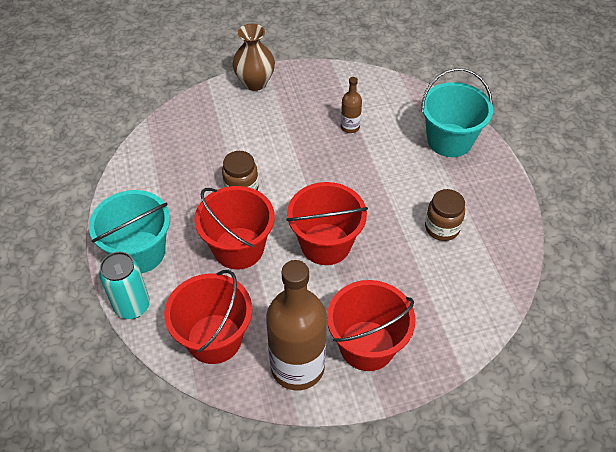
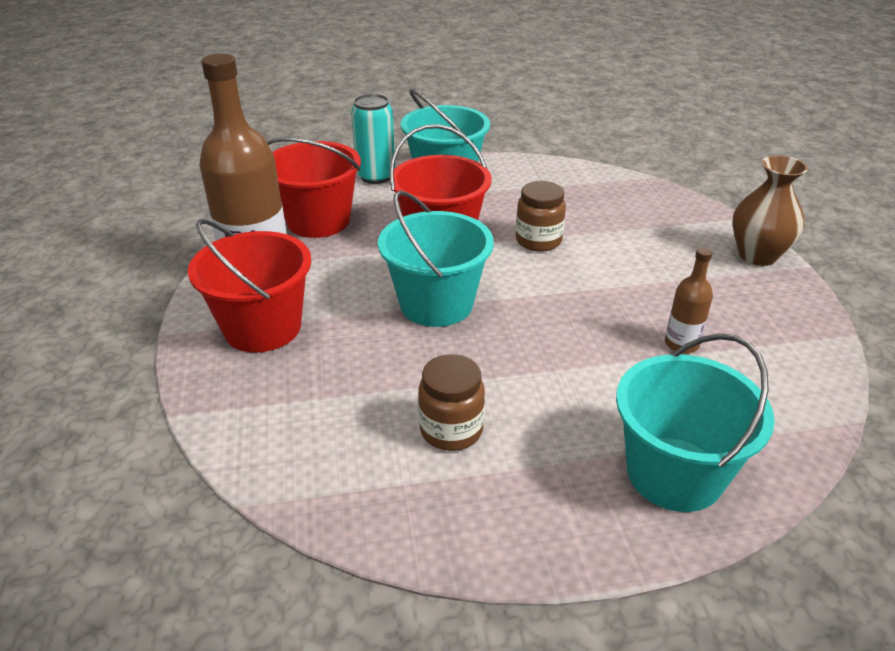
camera: 95 degrees right, 15 degrees down
(325, 244) = (436, 304): red bucket -> turquoise bucket

